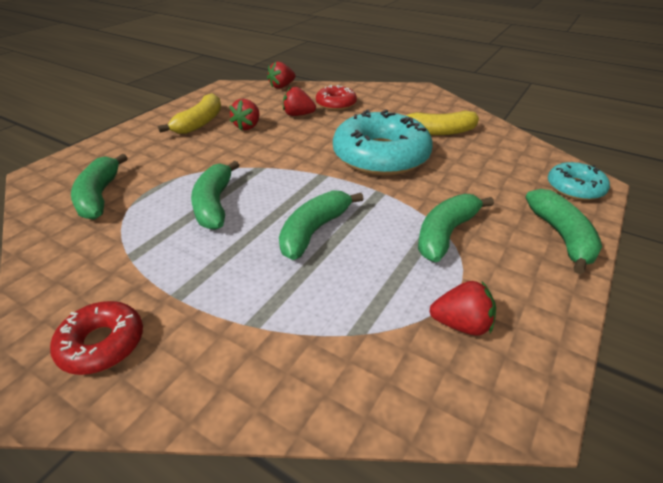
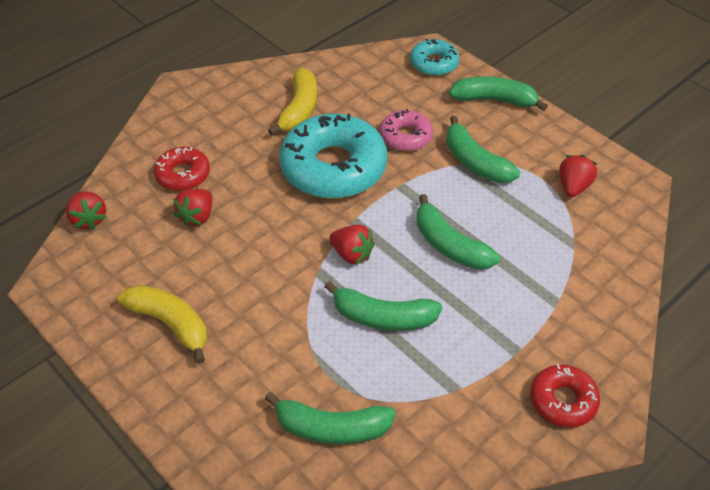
camera: 75 degrees left, 10 degrees up
(247, 126) = (207, 272): red strawberry -> red strawberry (352, 254)
(449, 186) = (405, 136): none -> pink donut

